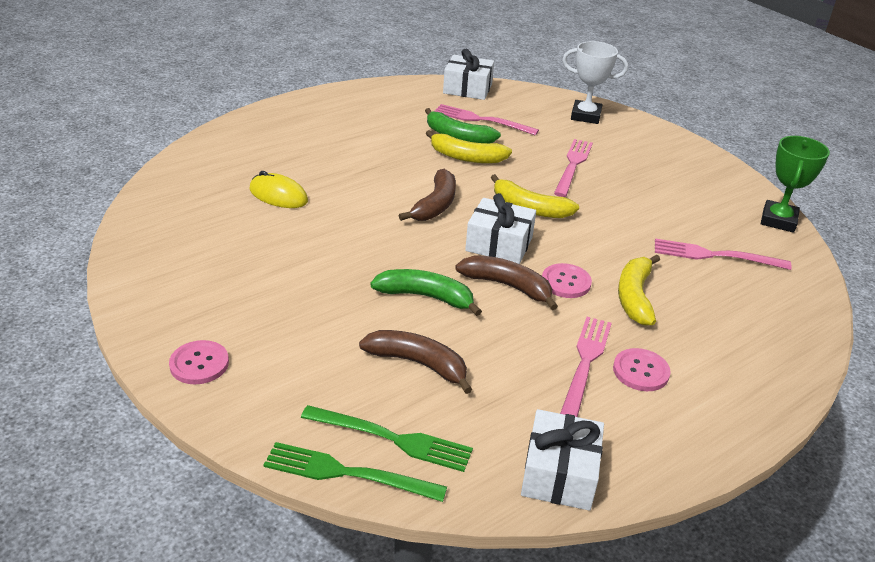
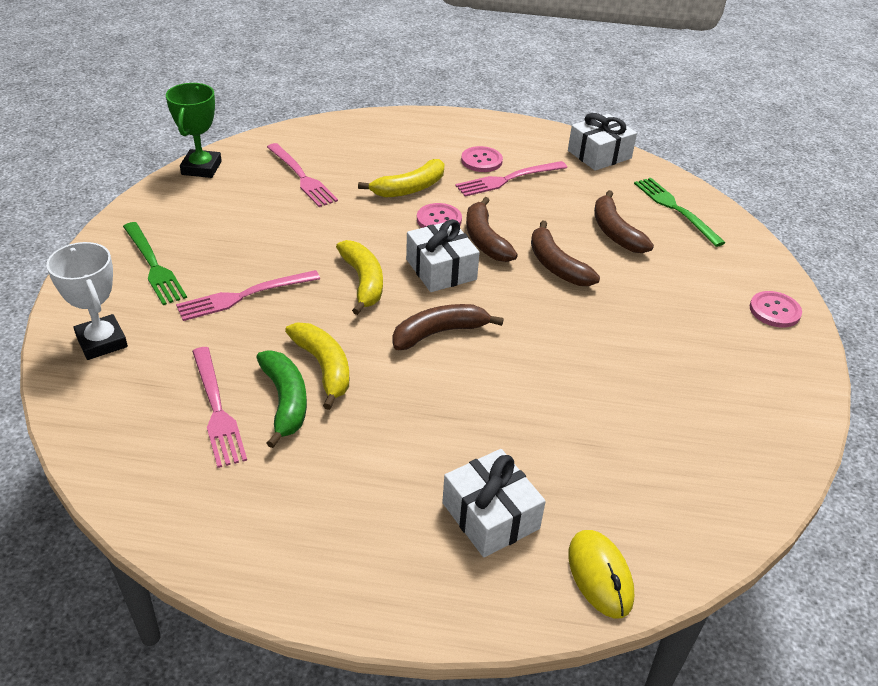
camera: 135 degrees left, 5 degrees up
(278, 195) = (582, 437): yellow mouse -> yellow mouse (600, 575)
(347, 473) = (717, 209): green fork -> green fork (153, 266)
(426, 297) = (556, 265): green banana -> brown banana
(467, 89) = (131, 478): white gift -> white gift (490, 516)
(778, 220) = (201, 168): green trophy -> green trophy turned 60 degrees counterclockwise

